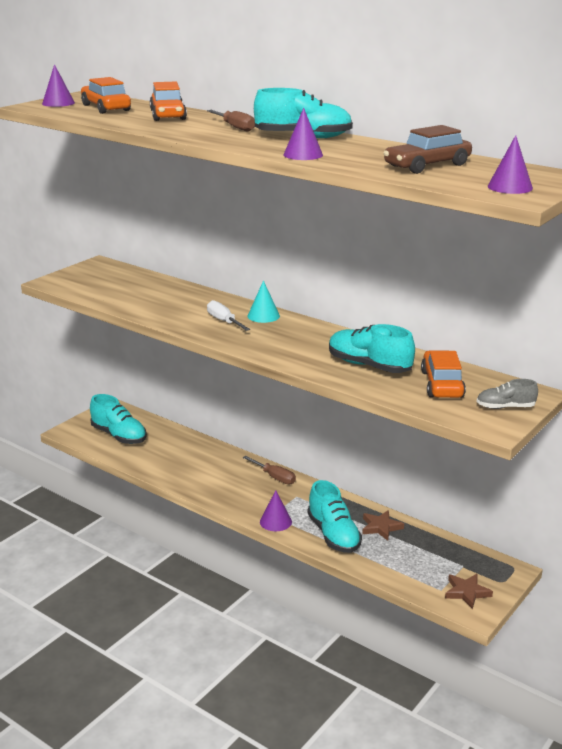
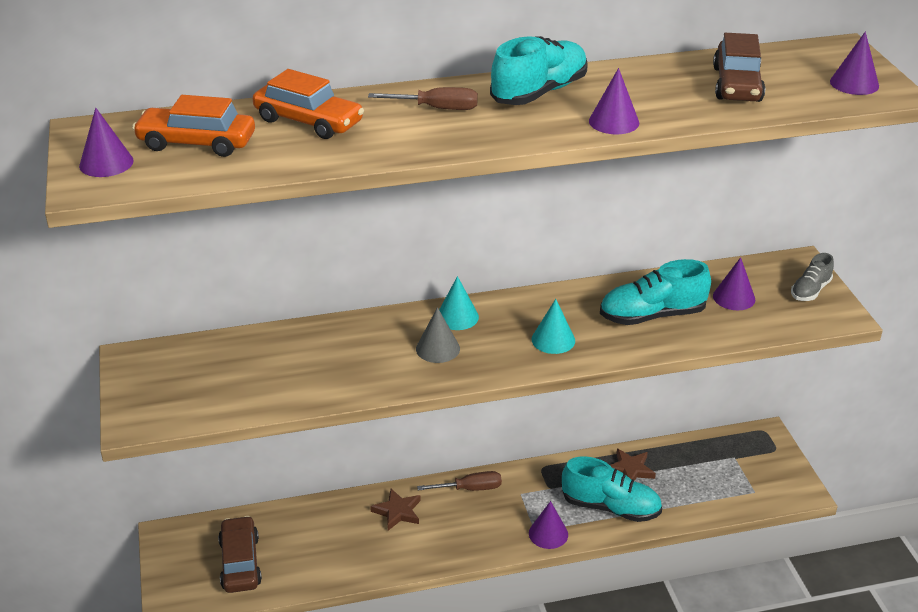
camera: 50 degrees left, 10 degrees up
(119, 436) = (240, 562): turquoise shoe -> brown car
(224, 321) = (437, 348): white screwdriver -> grey cone
(288, 347) = (553, 340): none -> turquoise cone
(442, 384) = (734, 297): orange car -> purple cone
(466, 592) = (772, 479): brown star -> brown star (397, 512)

